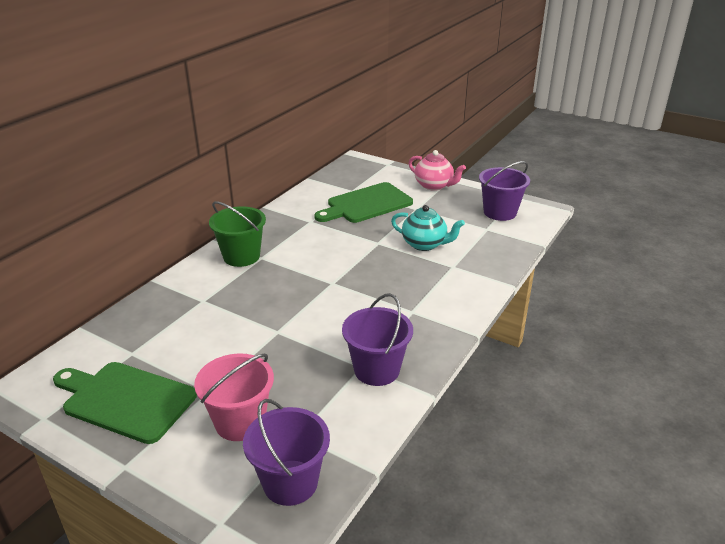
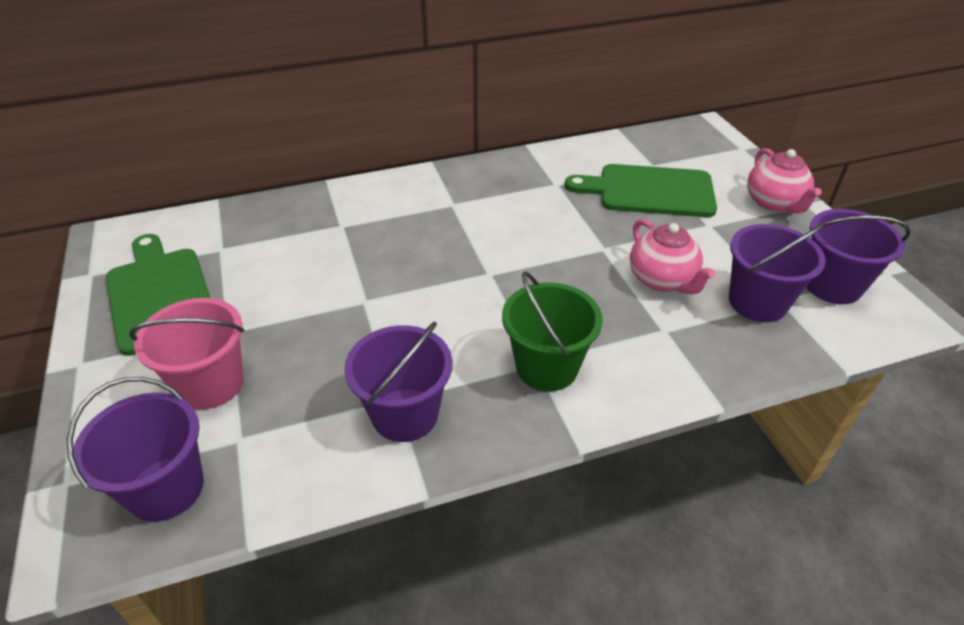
camera: 40 degrees right, 10 degrees up
(241, 256) = (435, 193): green bucket -> green bucket (546, 367)
(425, 244) = (662, 280): turquoise teapot -> pink teapot
(478, 234) = (757, 302): none -> purple bucket

